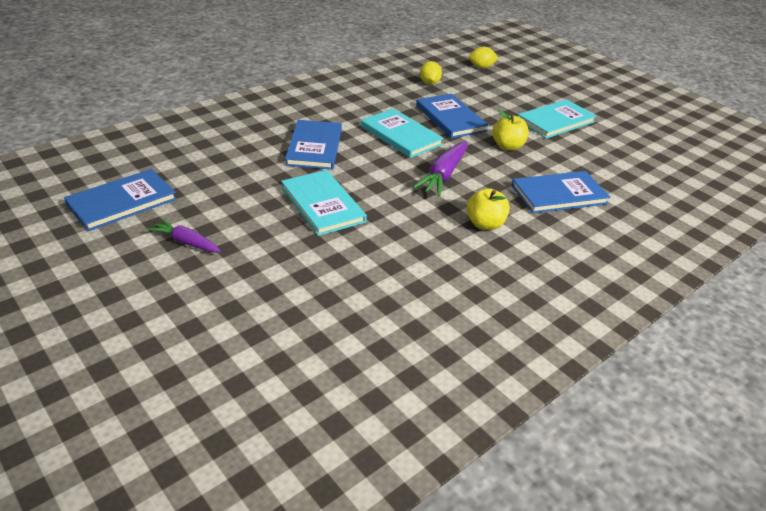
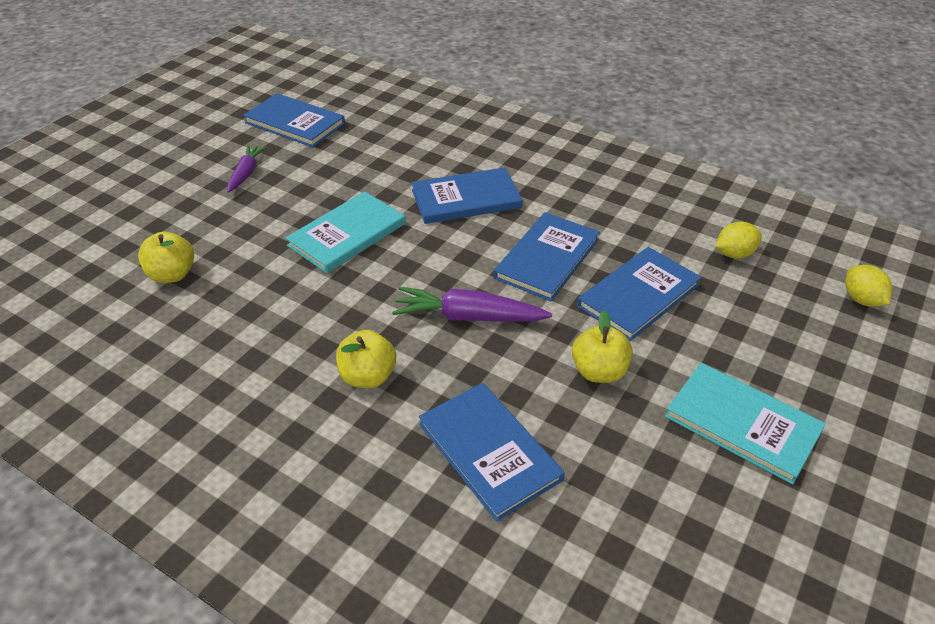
camera: 75 degrees right, 5 degrees up
(318, 305) = (172, 275): none -> yellow apple
(400, 135) = (547, 258): turquoise book -> blue book

